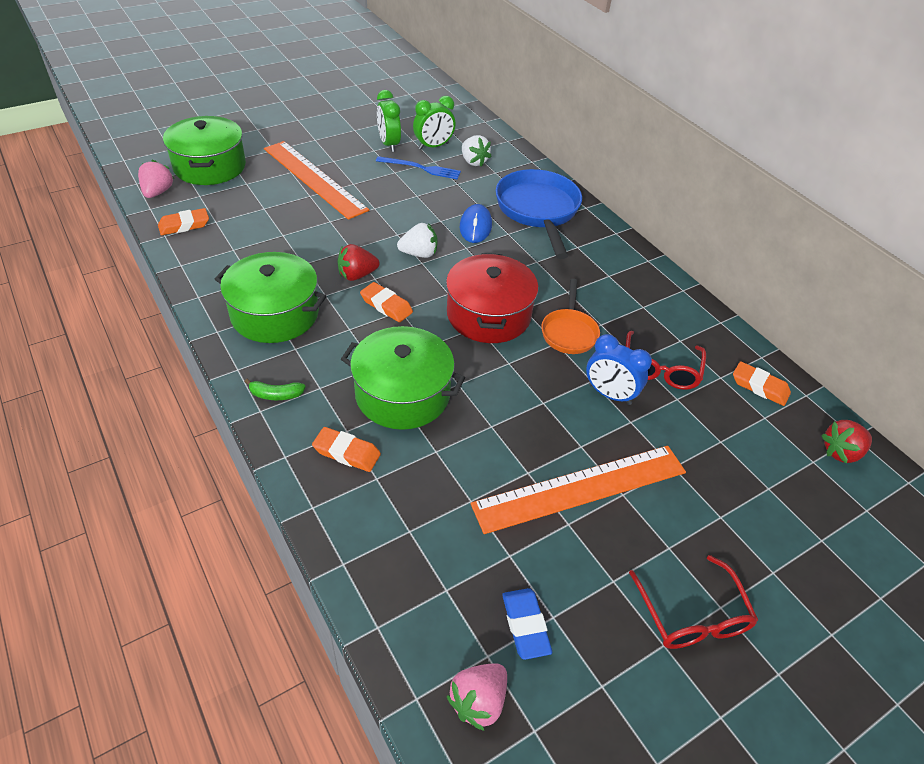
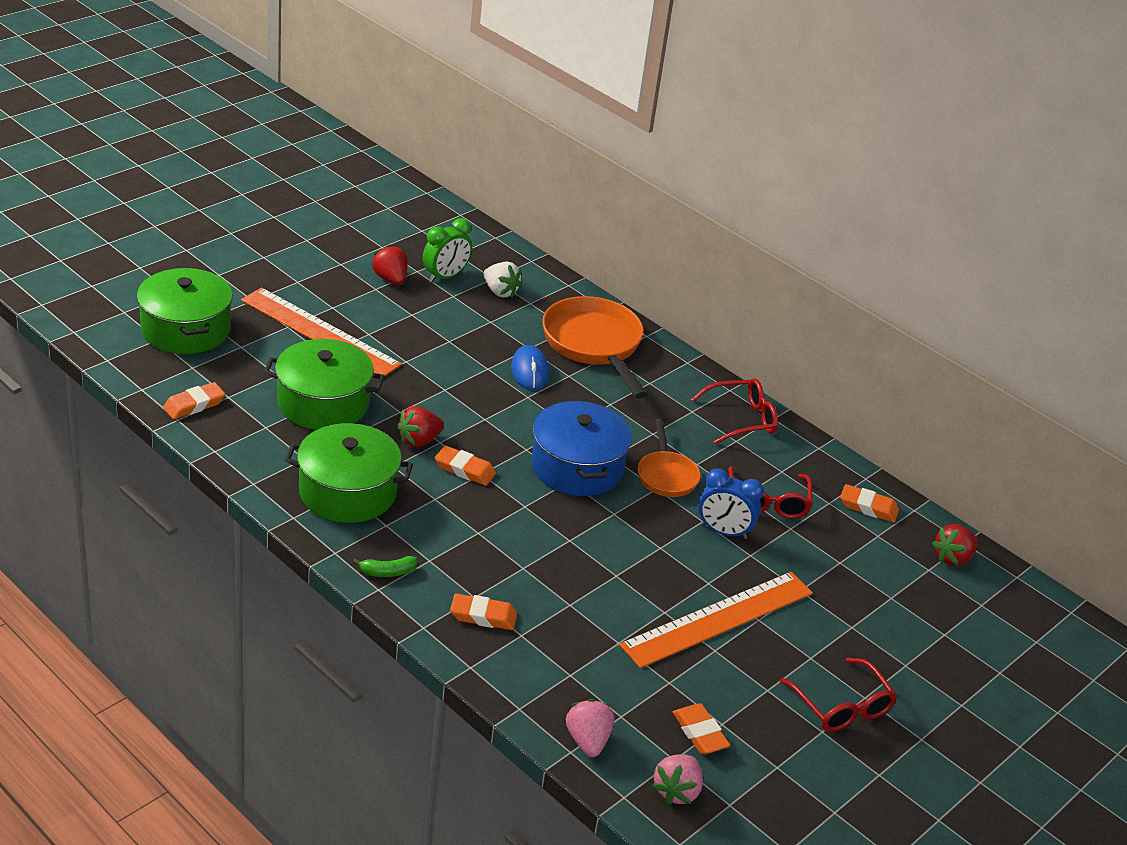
camera: 15 degrees left, 10 degrees down
(158, 192) = (140, 368): pink strawberry -> pink strawberry (588, 741)
(389, 144) = (390, 279): green clock -> red strawberry
(402, 394) = (517, 556): green pot -> green pot (323, 403)
(419, 254) = (478, 409): white strawberry -> none
(421, 168) = (441, 306): blue fork -> none
(488, 315) = (577, 467): red pot -> blue pot
(525, 625) = (699, 733): blue eraser -> orange eraser
(538, 211) = (594, 345): blue pan -> orange pan
(653, 288) = (741, 419): none -> red glasses

